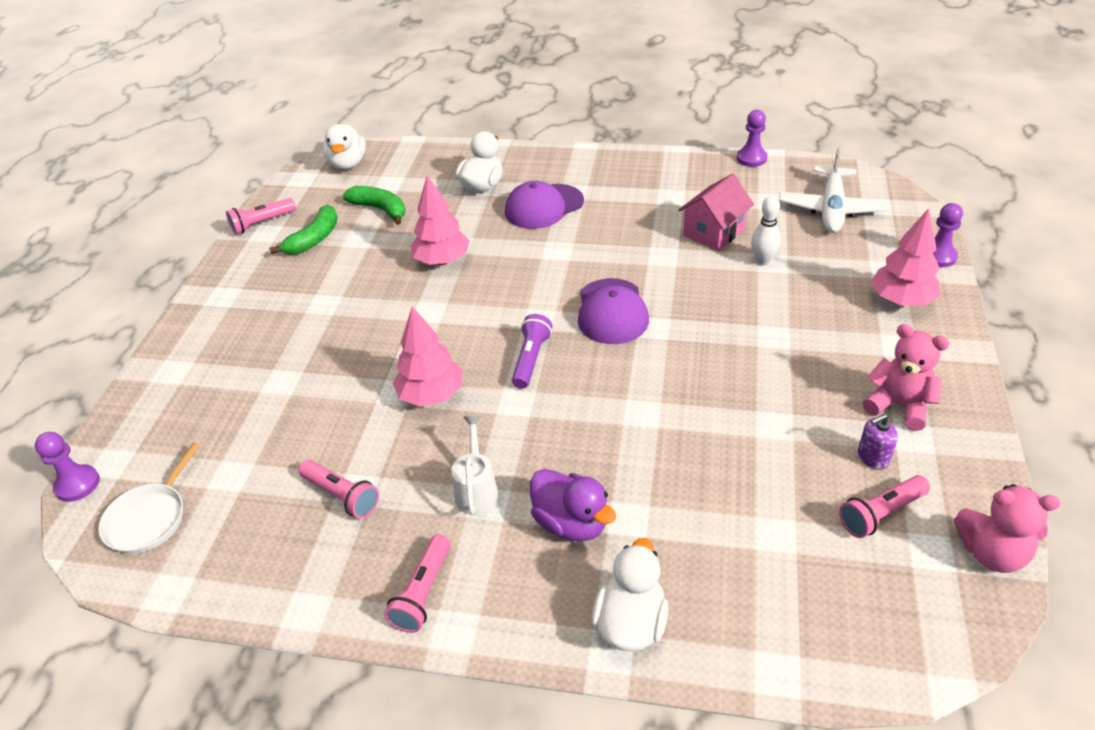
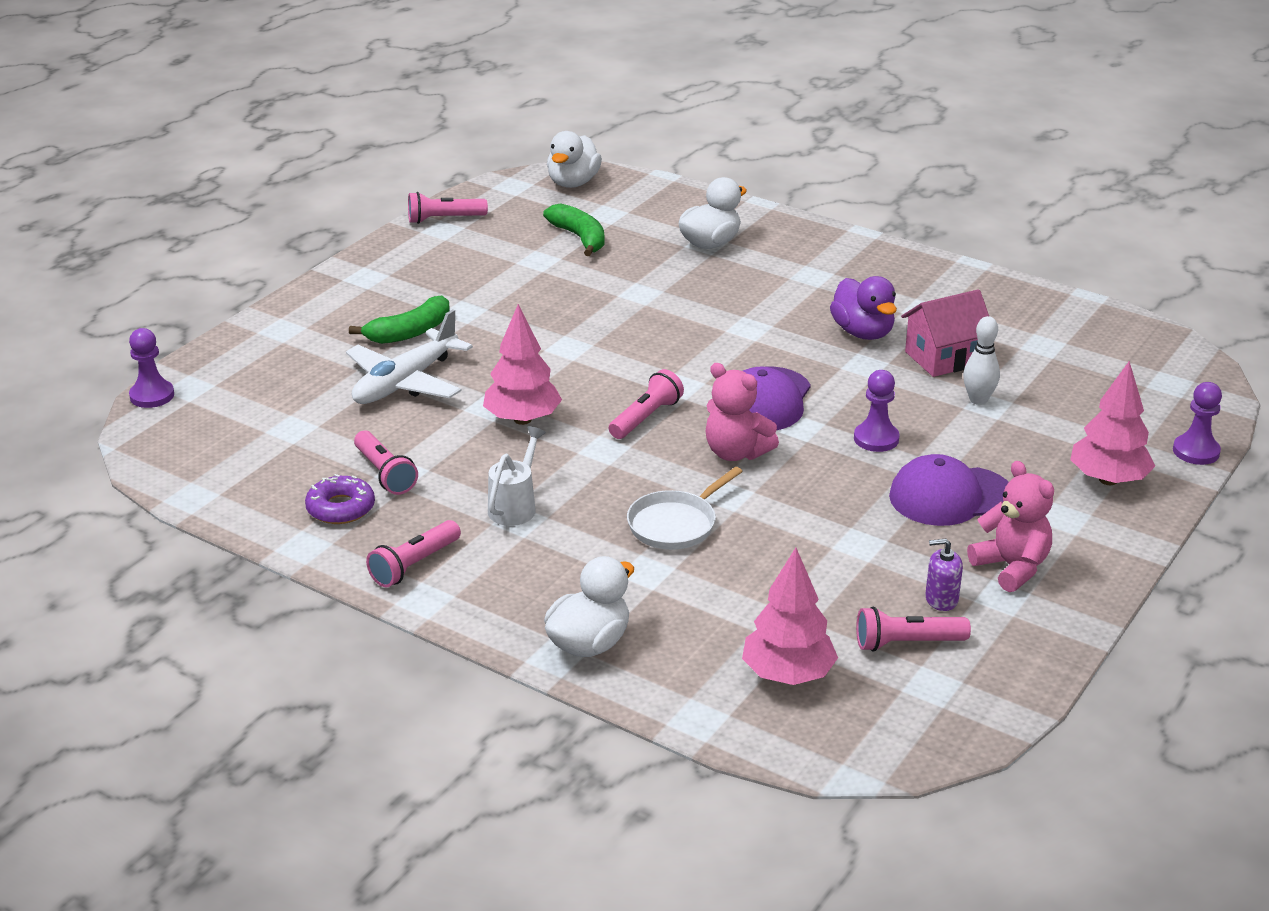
camera: 20 degrees right, 10 degrees down
(150, 518) = (203, 439): white pan -> white pan (675, 524)
(314, 239) = (490, 248): green banana -> green banana (410, 332)
(320, 551) = (340, 508): none -> purple donut
(442, 261) = (614, 305): pink tree -> pink tree (788, 675)
(531, 359) = (646, 418): purple flashlight -> pink flashlight
(544, 207) = (765, 282): purple cap -> purple cap (950, 496)
(571, 523) = (588, 557): purple duck -> purple duck (863, 333)
(751, 158) = (1057, 296): purple pawn -> purple pawn (876, 439)
(831, 209) = (1109, 372): white plane -> white plane (405, 382)
(992, 553) = (994, 705): pink teddy bear -> pink teddy bear (736, 453)

